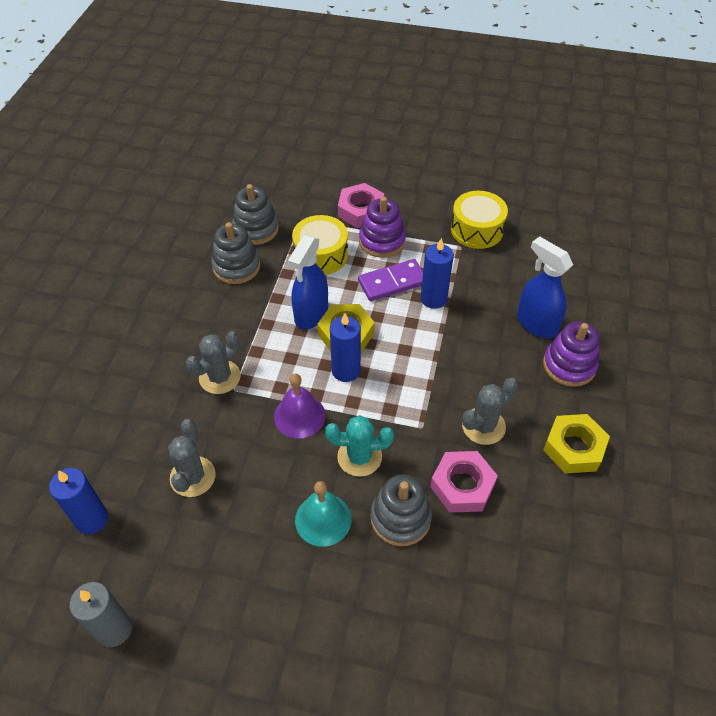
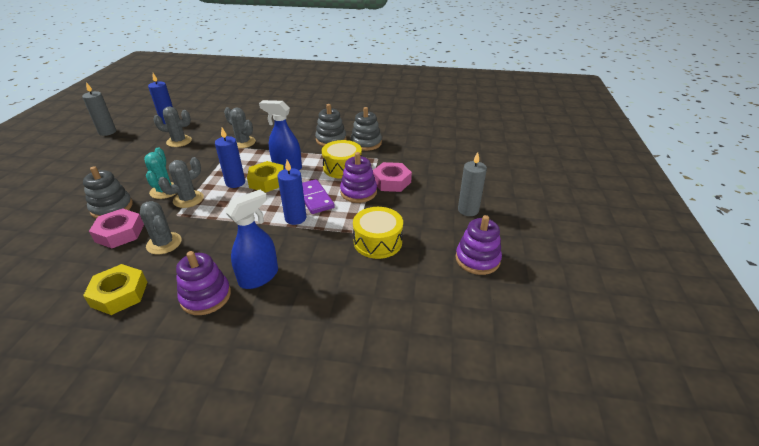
camera: 85 degrees right, 15 degrees down
(299, 416) = (205, 168): purple bell -> none
(323, 519) = (129, 180): turquoise bell -> none
(385, 421) = (188, 199): none -> grey cactus
(423, 157) = (468, 210): none -> grey candle
(501, 164) = (477, 259): none -> purple stacking toy

